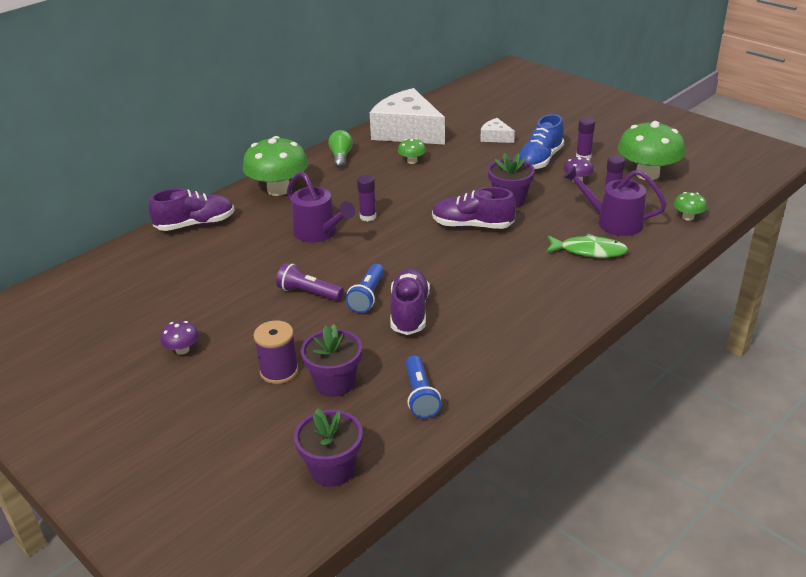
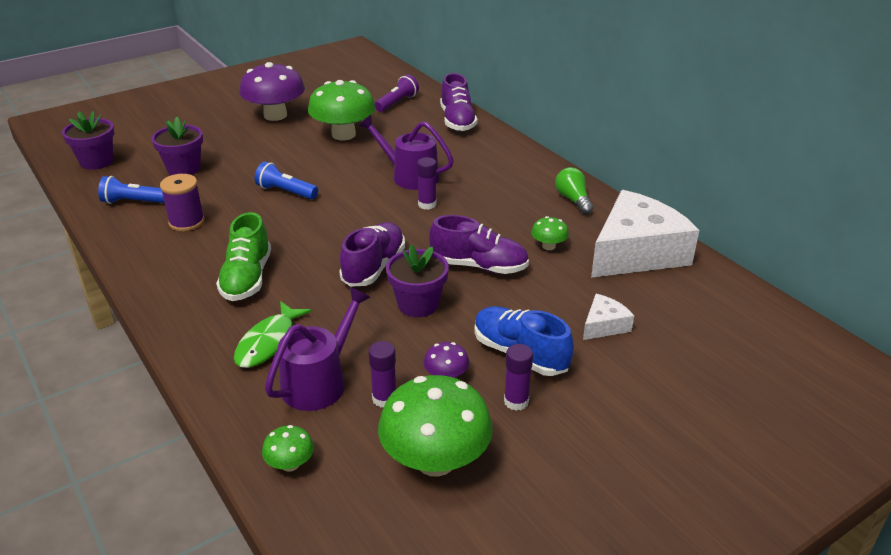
camera: 100 degrees right, 0 degrees up
(182, 350) = (275, 115): purple mushroom -> purple mushroom, size x2.19
(278, 189) = (508, 160): green mushroom -> green mushroom (343, 134)
(279, 371) = (218, 148): purple spool -> purple spool (186, 222)
(308, 293) = (312, 165): purple flashlight -> purple flashlight (397, 103)
(319, 233) = (410, 176): purple watering can -> purple watering can turned 60 degrees clockwise
(341, 157) = (573, 200): green light bulb -> green light bulb turned 120 degrees counterclockwise
(409, 312) = (245, 209): purple shoe -> purple shoe (479, 266)
(518, 281) = (247, 278): none -> green shoe

